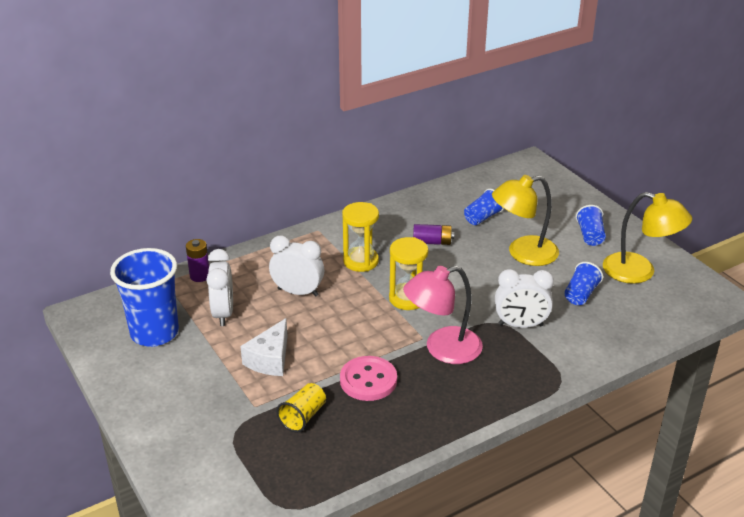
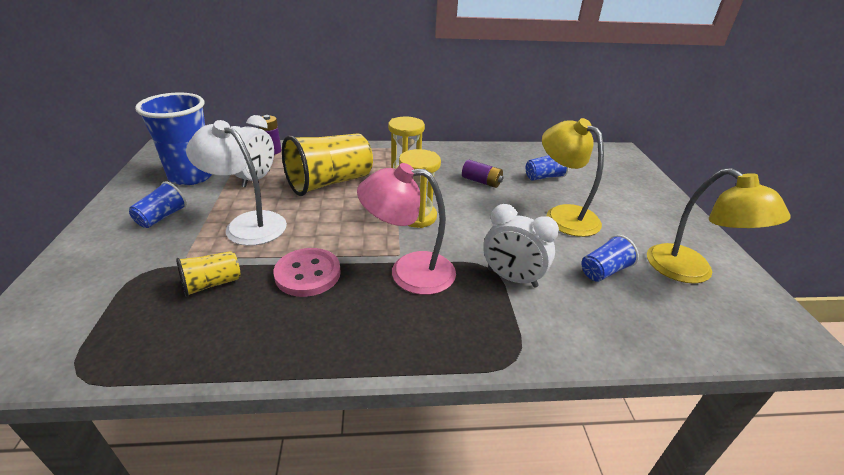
camera: 25 degrees right, 0 degrees up
(270, 359) = (247, 224): white cheese -> white lamp
(298, 292) = (330, 183): white clock -> yellow cup
(523, 253) = (563, 215): yellow lamp -> yellow lamp turned 45 degrees clockwise
(590, 236) = (648, 221): blue cup -> blue cup (162, 217)

